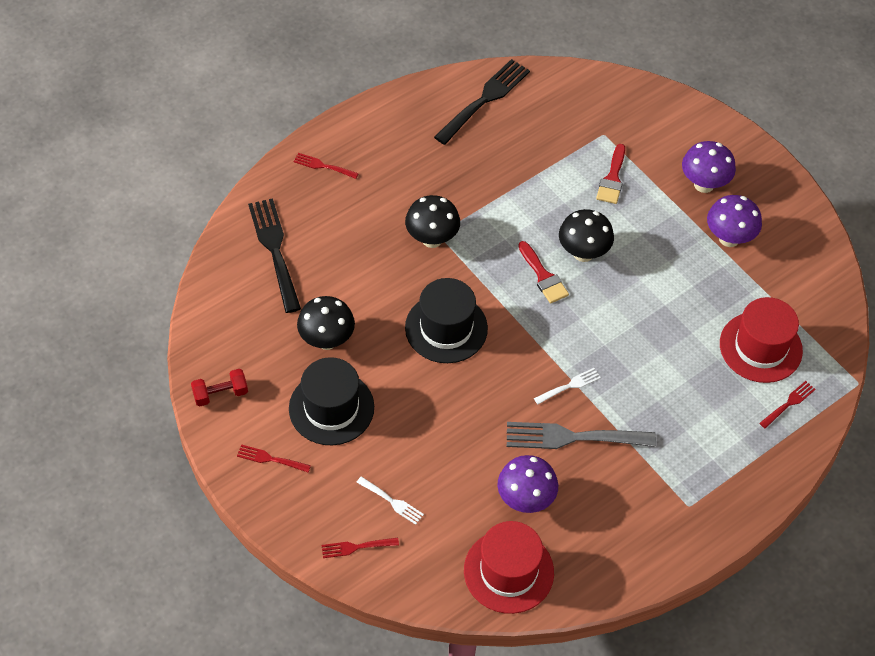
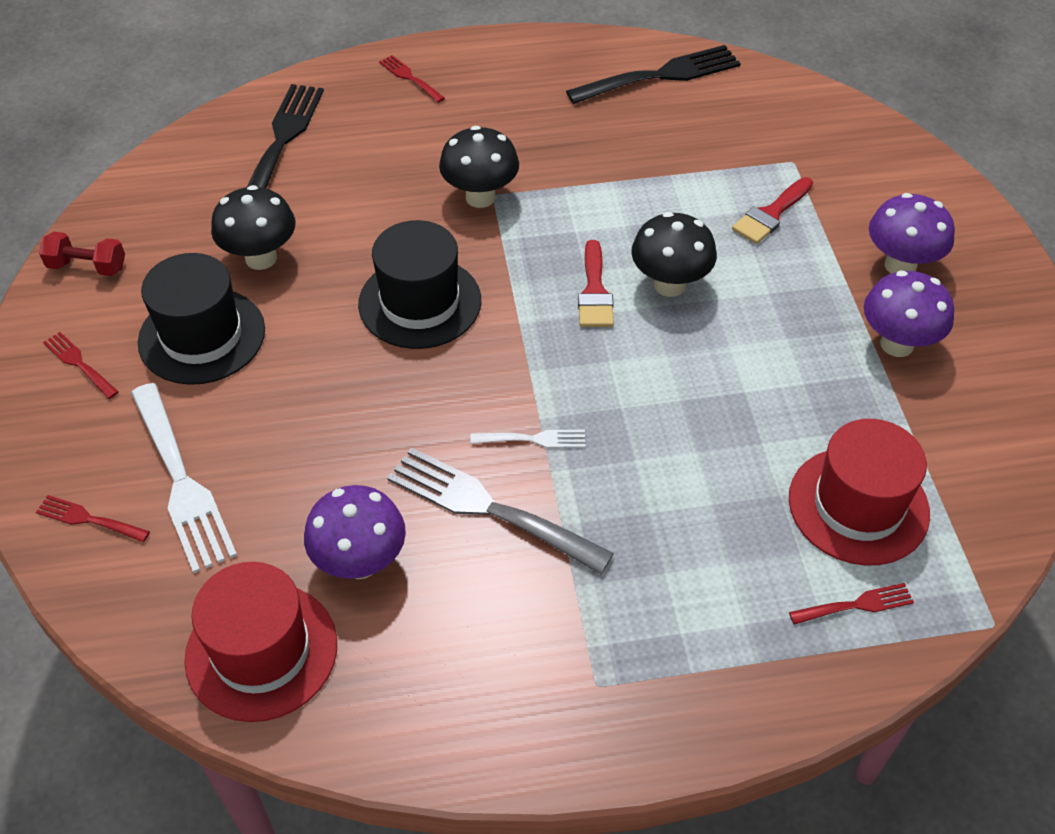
camera: 30 degrees right, 5 degrees down
(392, 501) = (182, 482): white fork -> white fork, size x2.02

